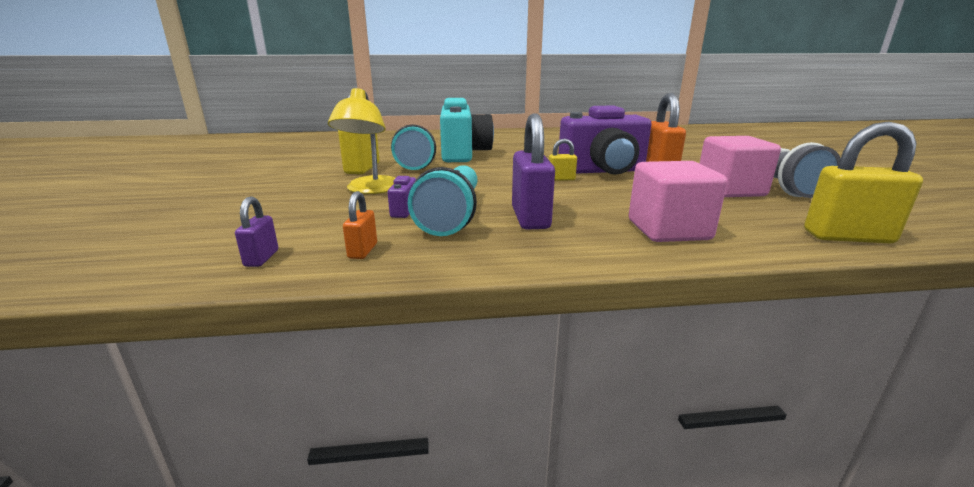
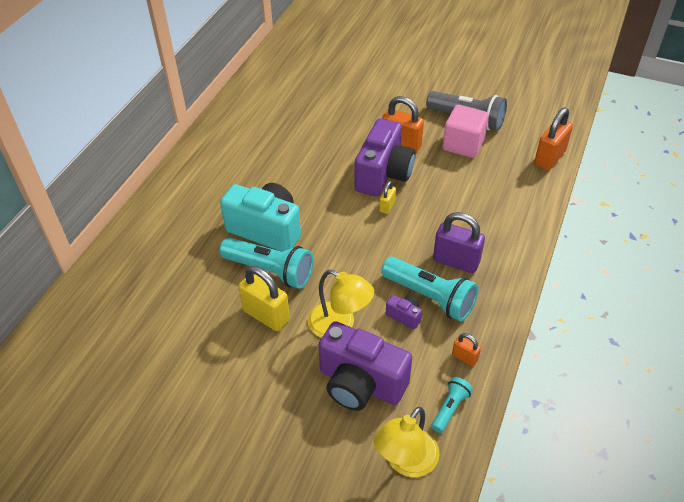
camera: 60 degrees left, 25 degrees up
(163, 249) = (406, 462): none -> yellow lamp
(261, 258) = (450, 408): purple padlock -> turquoise flashlight
(291, 209) = (360, 383): none -> purple camera
(668, 230) = (506, 214): pink cube -> none
(847, 237) = (549, 158): yellow padlock -> orange padlock

